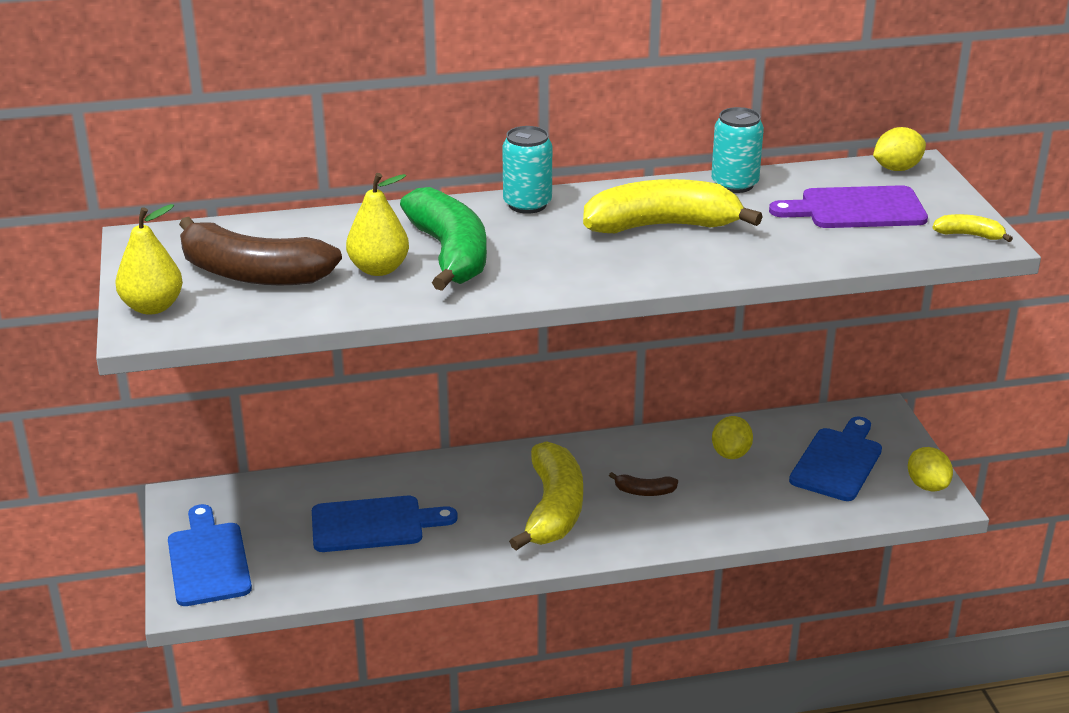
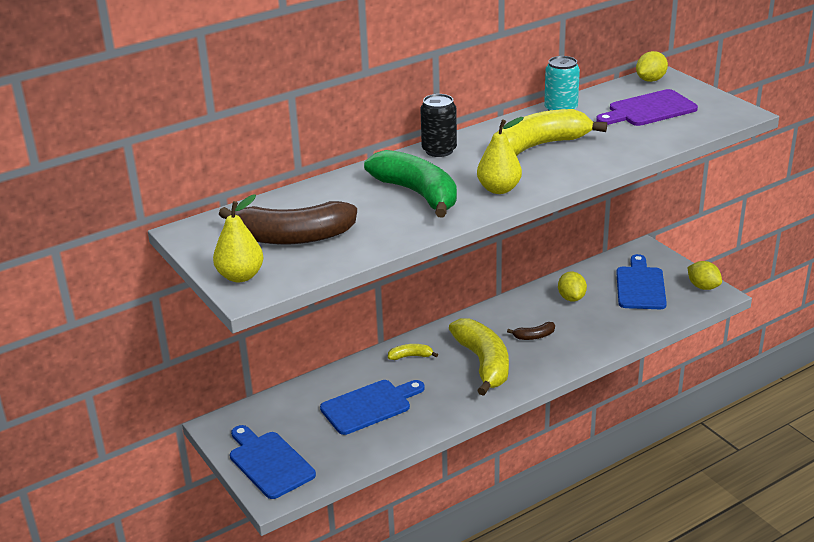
camera: 20 degrees left, 0 degrees up
(379, 269) = (378, 214): yellow pear -> yellow pear (499, 189)
(527, 204) = (439, 150): turquoise can -> black can
(969, 235) = (728, 111): yellow banana -> yellow banana (410, 356)

